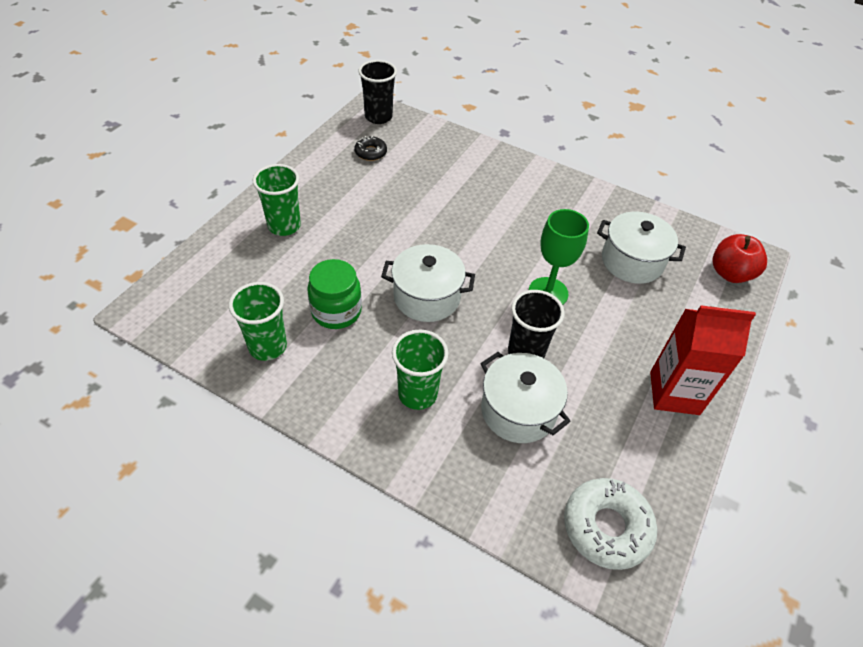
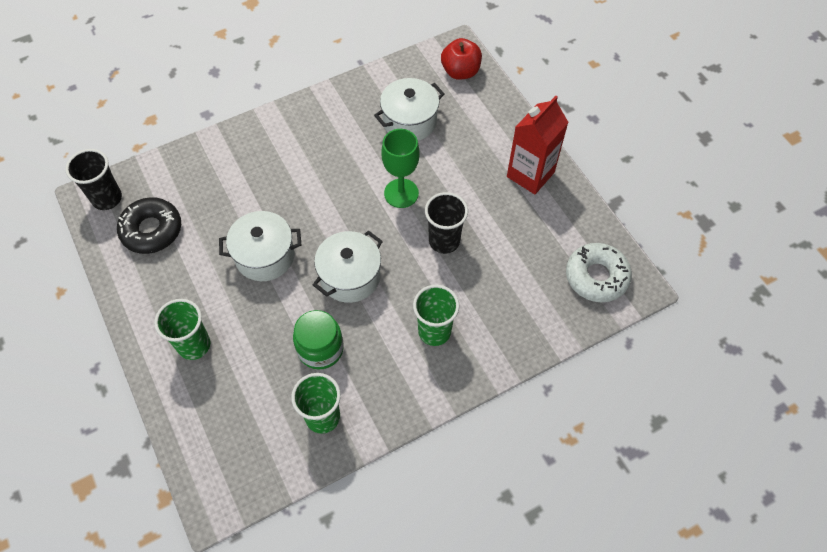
camera: 55 degrees left, 10 degrees up
(370, 152) = (152, 230): black donut -> black donut, size x1.81
(518, 410) = (487, 275): white pot -> white pot (265, 256)

